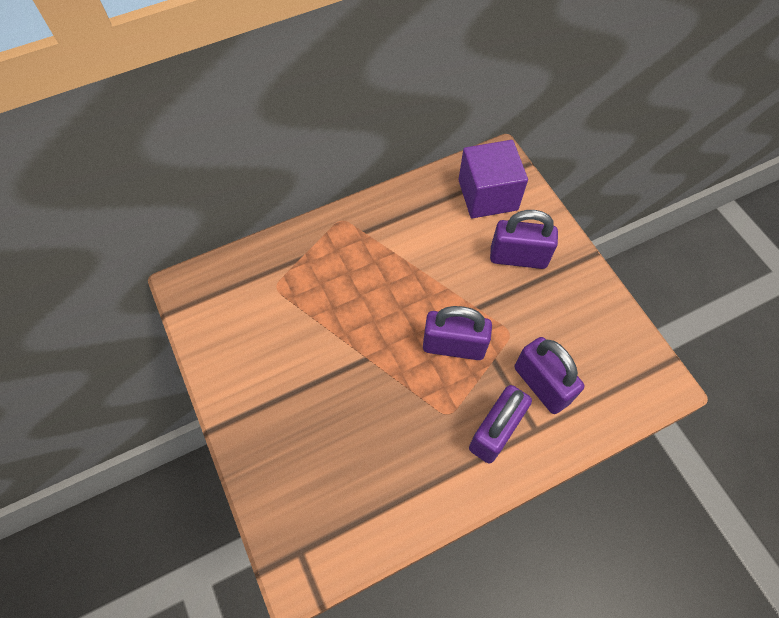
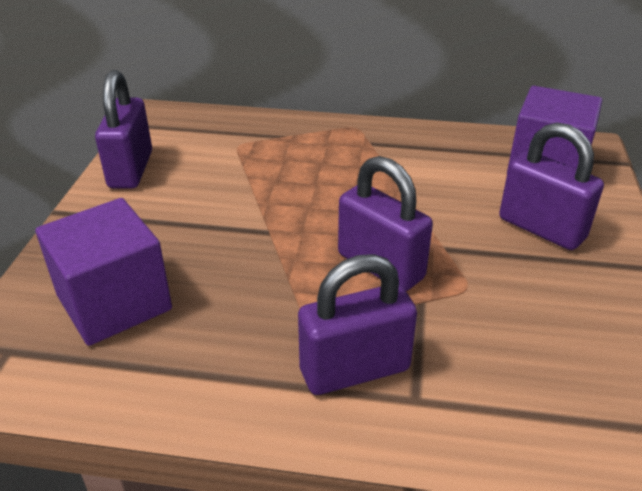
camera: 35 degrees right, 25 degrees down
(327, 476) = (114, 302): none -> purple cube
(541, 384) = (467, 356): purple padlock -> purple padlock (131, 169)

